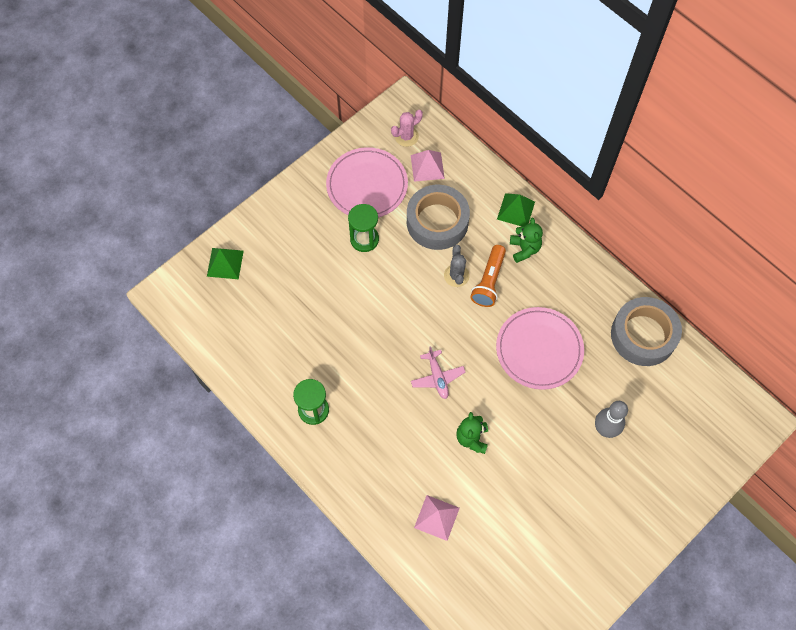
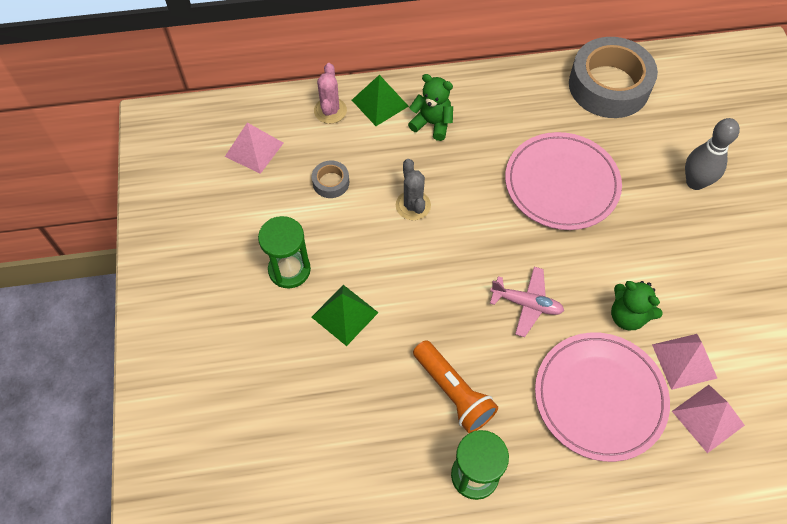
camera: 55 degrees left, 5 degrees down
(225, 263) = (182, 456): green pyramid -> green pyramid (344, 314)
(367, 185) = (222, 223): pink plate -> pink plate (600, 397)
(406, 136) = (198, 145): pink cactus -> pink cactus (330, 111)
(437, 222) = (331, 182): grey tape -> grey tape, size x0.43
(456, 275) = (413, 205): grey cactus -> grey cactus turned 45 degrees clockwise
(465, 486) = (684, 361): none -> pink pyramid
(489, 281) = (444, 179): orange flashlight -> orange flashlight (453, 392)

